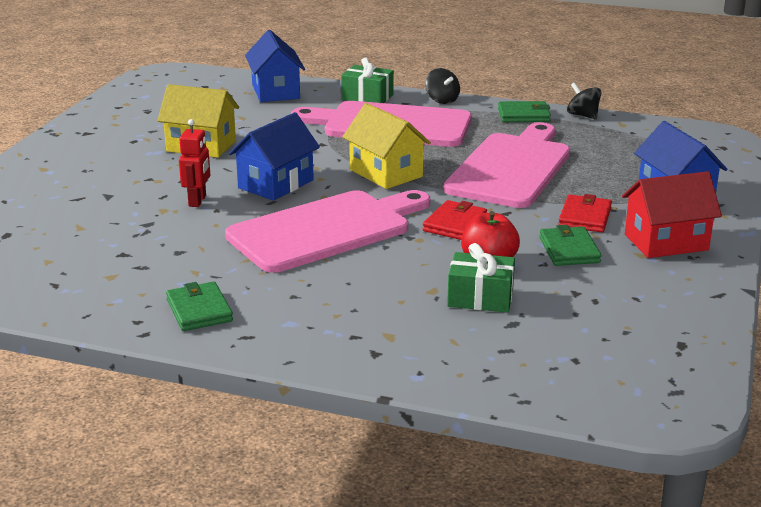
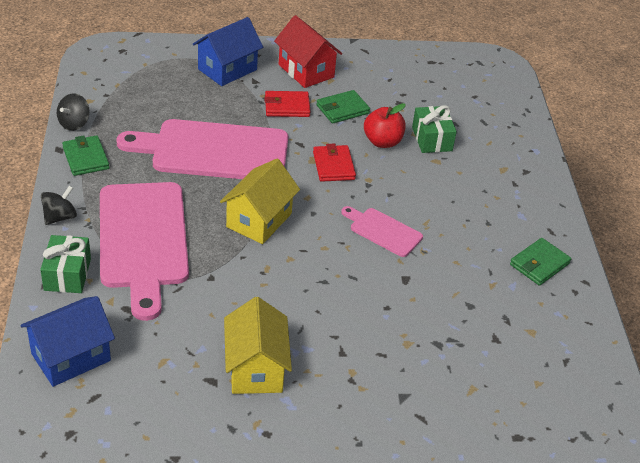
camera: 115 degrees left, 15 degrees up
(198, 201) = (378, 326): red robot -> none
(276, 184) = (316, 284): blue house -> none
(326, 230) = (383, 231): pink cutting board -> pink cutting board, size x0.48
(455, 224) = (333, 166): red wallet -> red wallet turned 75 degrees clockwise

